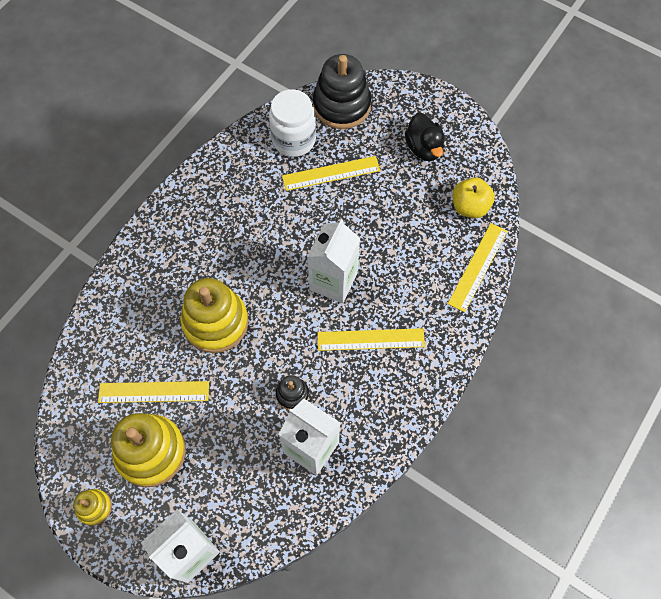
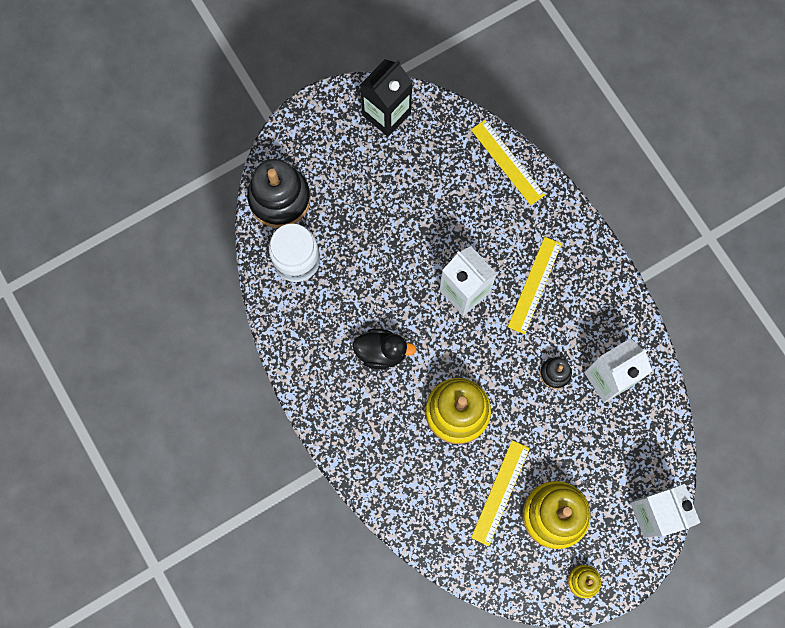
camera: 65 degrees left, 10 degrees up
(331, 173) = (351, 243): yellow ruler -> none
(424, 148) = (365, 147): black duck -> black duck (381, 352)
(464, 151) = (386, 114): none -> black carton
(470, 207) = (446, 138): yellow apple -> none

